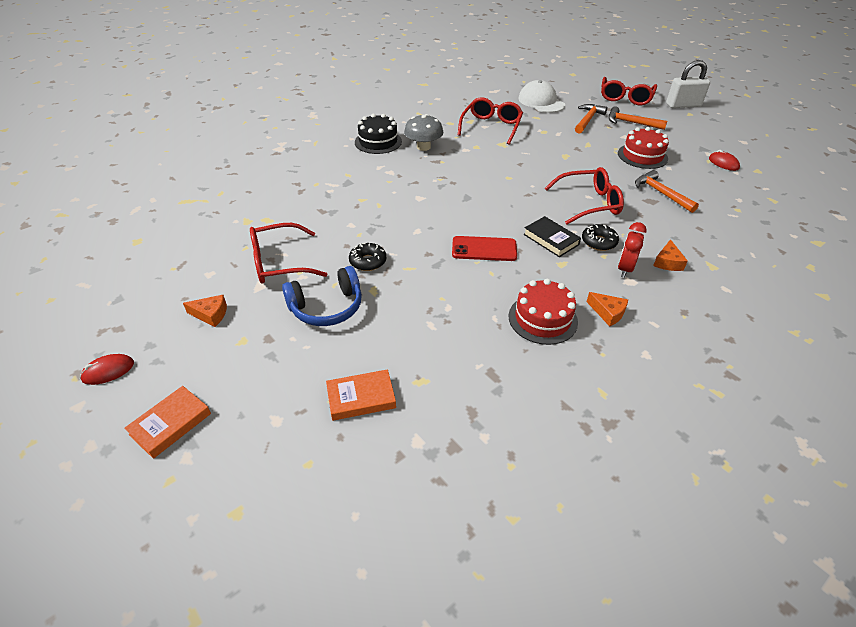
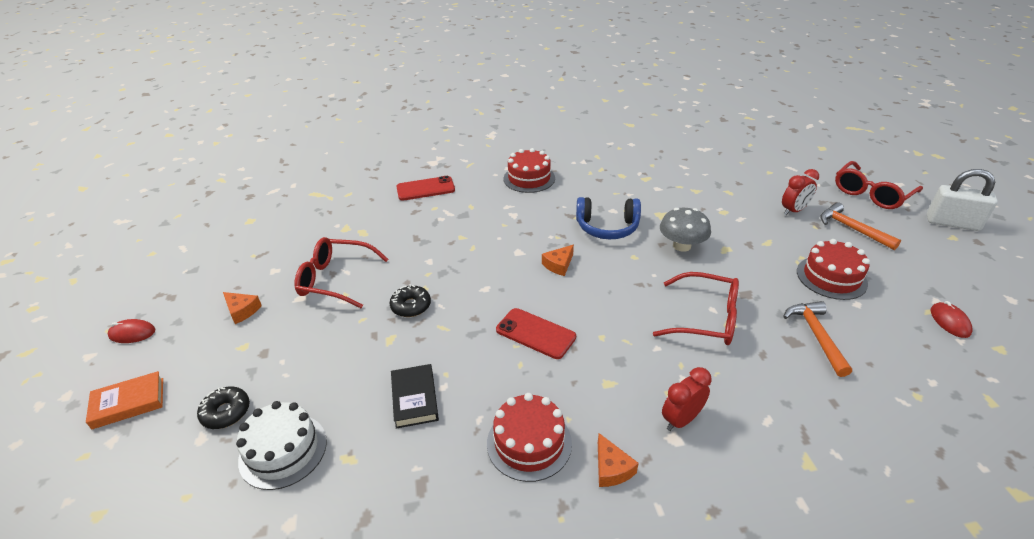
camera: 30 degrees right, 5 degrees down
(293, 171) = (425, 189): none -> red phone
(327, 307) = (335, 341): blue headphones -> blue headphones (607, 227)
(361, 398) = (283, 450): orange book -> white cake
(378, 142) = (529, 178): black cake -> red cake
(423, 147) = (570, 196): grey mushroom -> grey mushroom (681, 246)
(491, 127) = (664, 191): red glasses -> none
(541, 102) = (751, 174): white cap -> none
(551, 239) = (620, 348): black book -> black book (415, 398)
(587, 120) = (793, 211): orange hammer -> red clock
(598, 242) = (676, 372): black donut -> black donut (226, 412)
(667, 262) = (747, 433): orange cheese -> orange cheese (559, 265)

